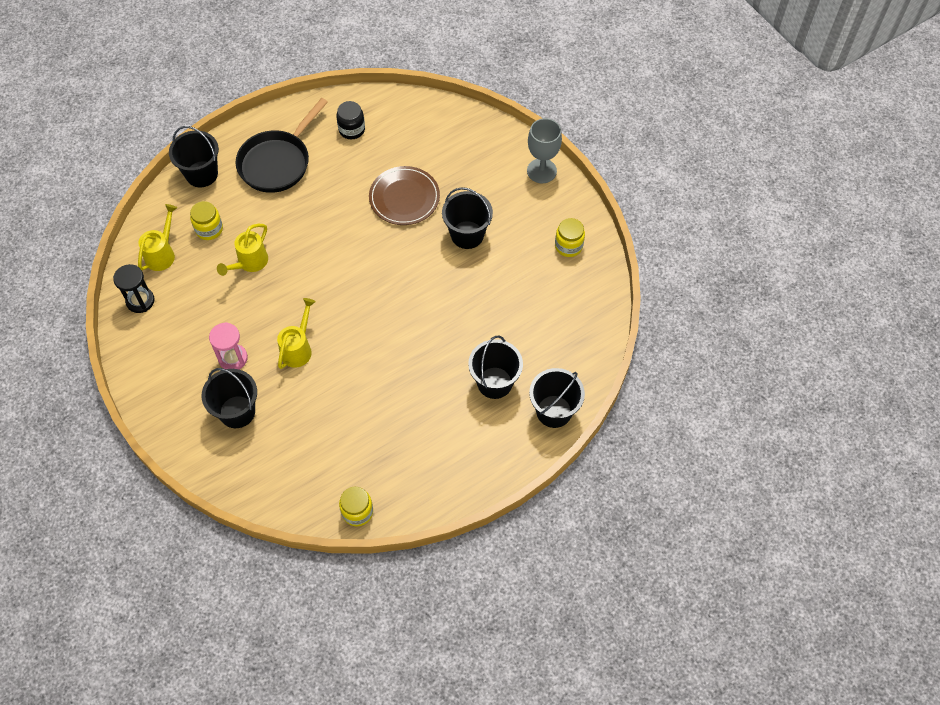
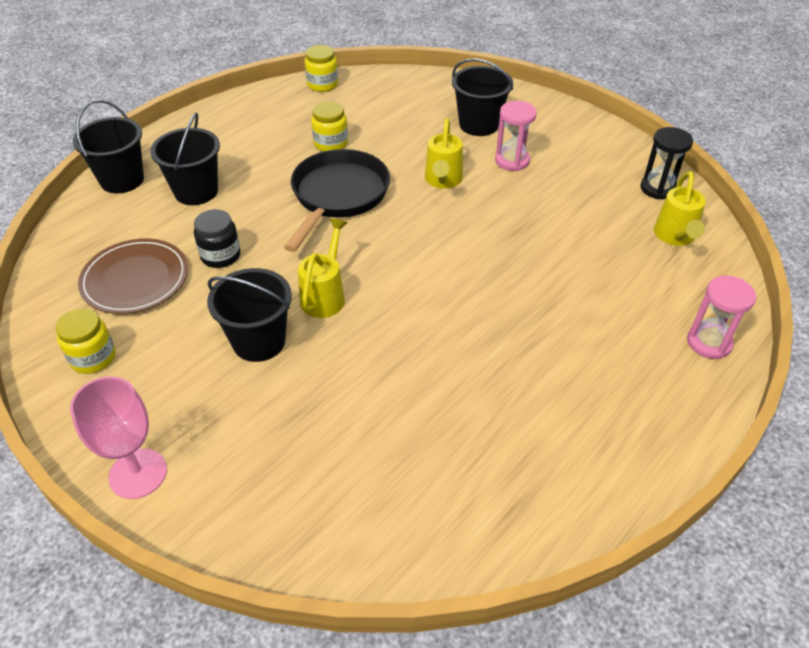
camera: 165 degrees right, 15 degrees down
(201, 174) = (709, 342): black bucket -> pink hourglass
(209, 229) = (638, 274): yellow jar -> yellow jar (330, 143)
(250, 263) = (555, 248): yellow watering can -> yellow watering can (325, 296)
(277, 162) = (606, 386): black pan -> black pan (338, 196)
(352, 129) = (514, 474): black jar -> black jar (220, 256)
(404, 198) = (374, 375): brown plate -> brown plate (135, 279)
(541, 171) = (138, 473): grey goblet -> pink goblet

